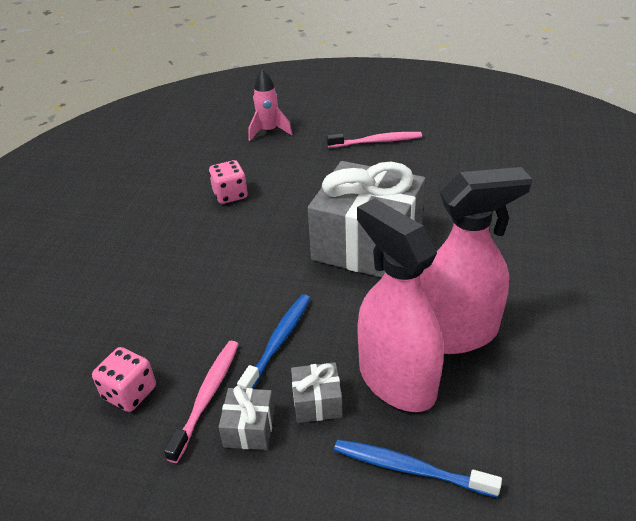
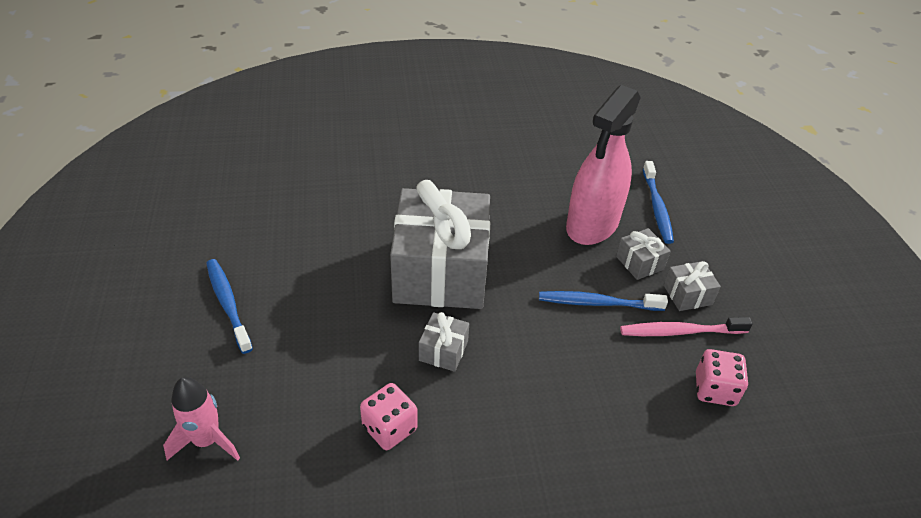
camera: 115 degrees left, 5 degrees up
(279, 230) = (443, 350): none -> grey gift
(376, 141) = (228, 304): pink toothbrush -> blue toothbrush
(455, 333) = (528, 200): pink spray bottle -> none

